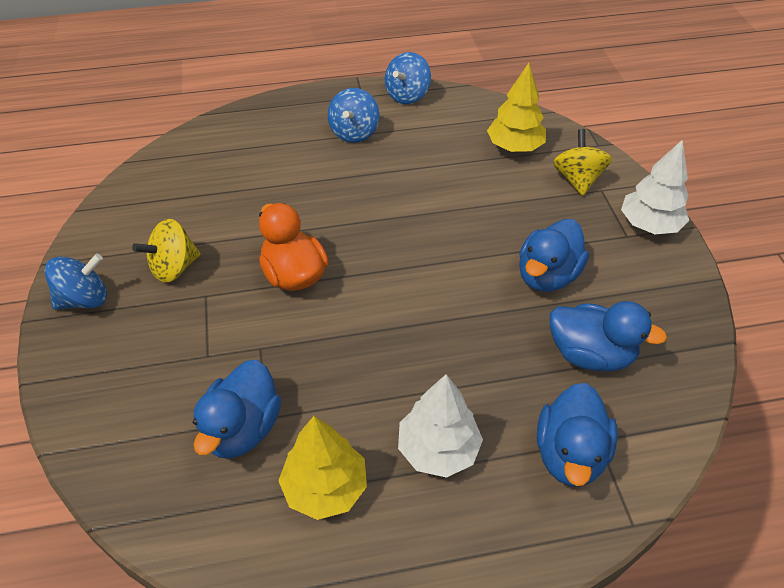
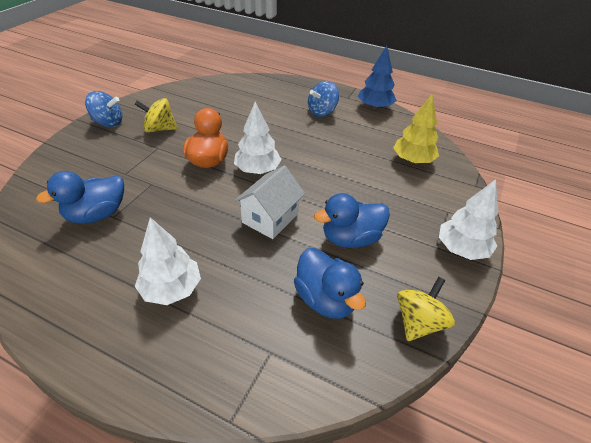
camera: 35 degrees right, 5 degrees down
(325, 487) = (95, 267): yellow tree -> none
(367, 253) = (258, 170): none -> white tree
(407, 95) = (375, 107): blue spinning top -> blue tree
(446, 304) = (270, 218): none -> white house
(570, 454) = (241, 347): blue duck -> none
(577, 179) = (436, 197): yellow spinning top -> yellow spinning top (418, 322)

